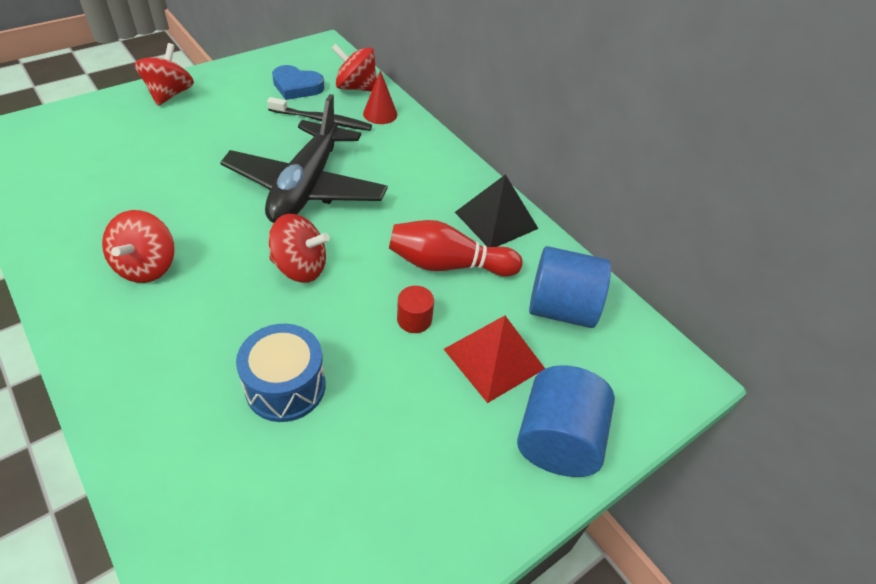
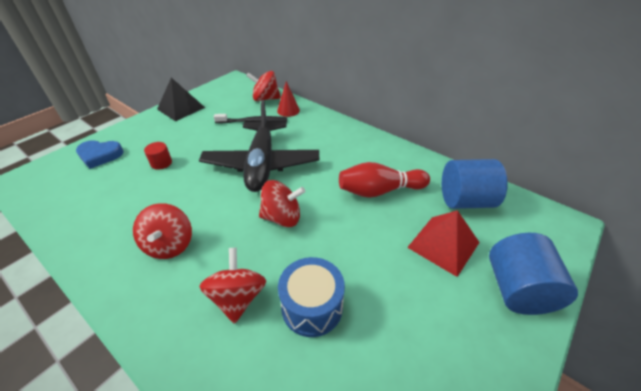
camera: 10 degrees left, 5 degrees down
(170, 94) = (143, 127): red spinning top -> red spinning top (238, 297)
(297, 86) = (227, 105): blue heart -> blue heart (100, 155)
(414, 319) = (377, 232): red cylinder -> red cylinder (161, 163)
(496, 220) = (394, 156): black pyramid -> black pyramid (181, 108)

